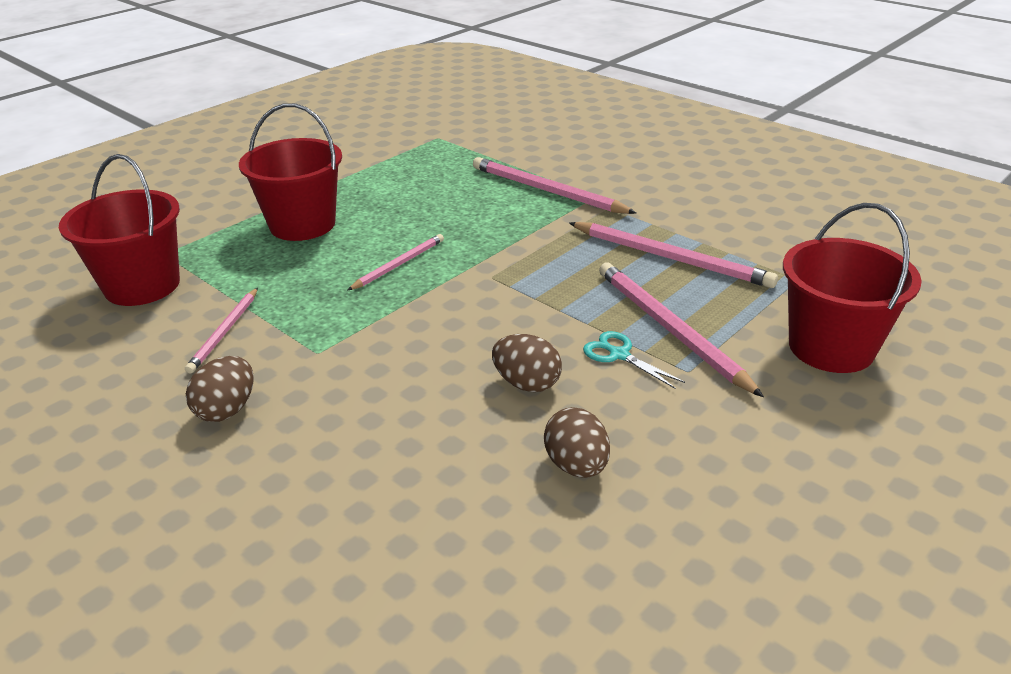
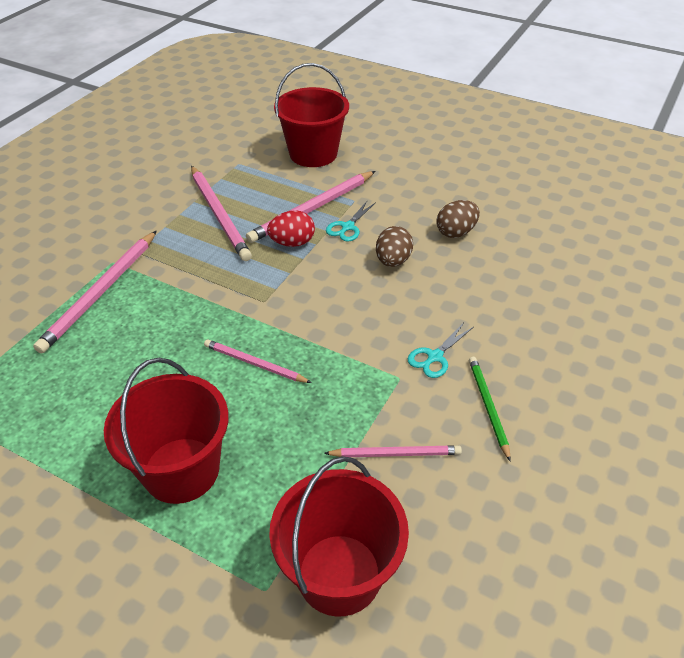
camera: 105 degrees left, 10 degrees up
(227, 410) = (488, 407): brown egg -> green pencil
(330, 385) = (435, 357): none -> turquoise scissors
(595, 305) = (292, 243): none -> red egg
(670, 258) = (219, 214): pink pencil -> pink pencil turned 135 degrees clockwise

